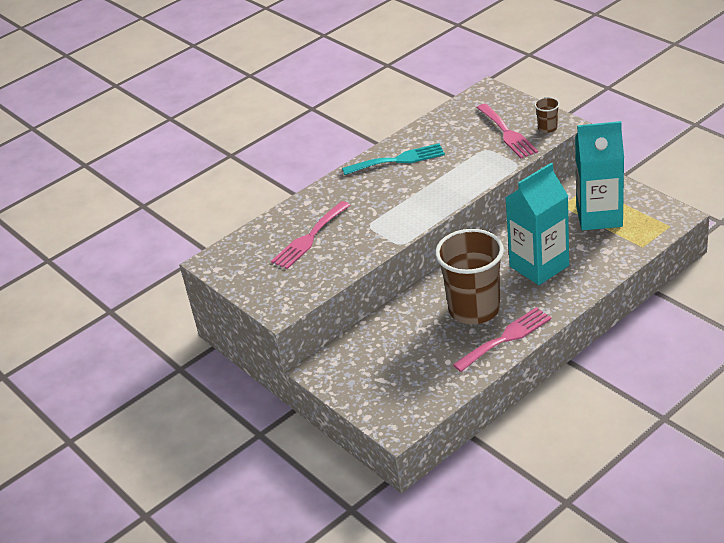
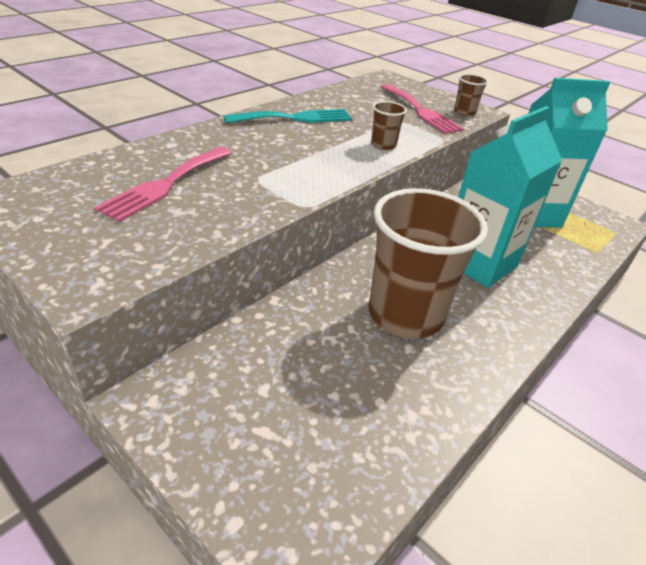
camera: 15 degrees left, 0 degrees up
(465, 179) = (383, 145): none -> brown cup
(506, 338) = (466, 366): pink fork -> none

